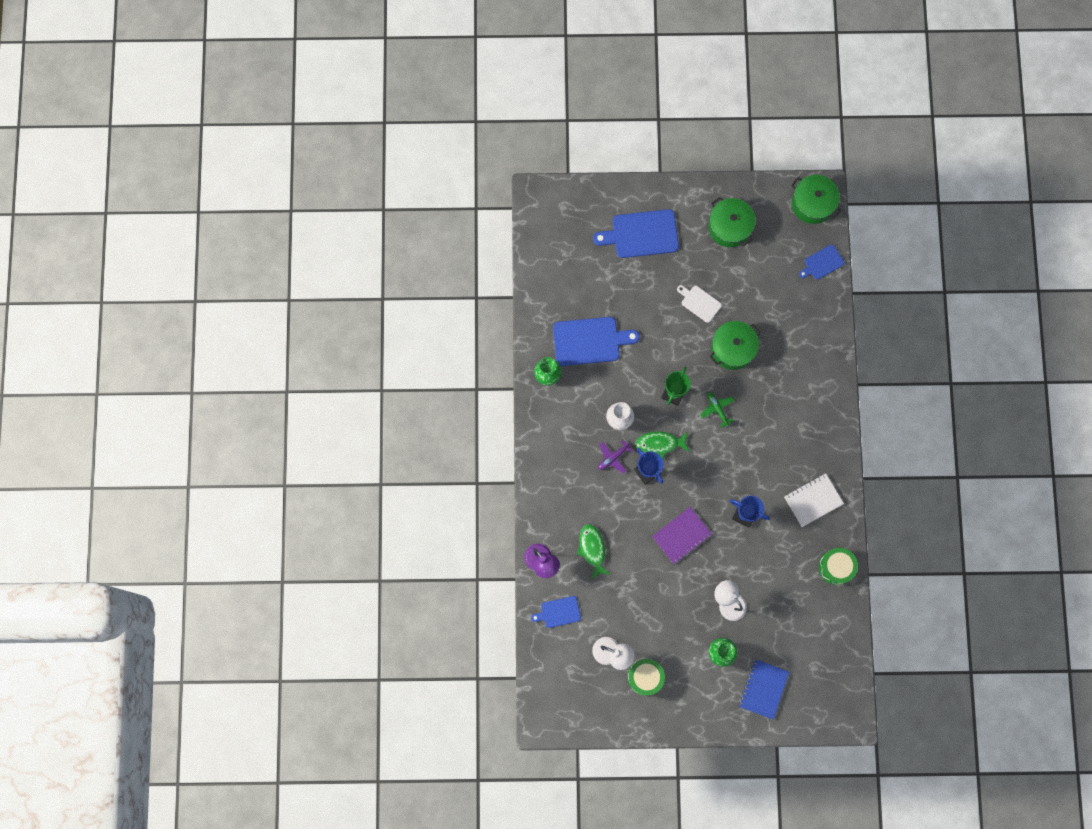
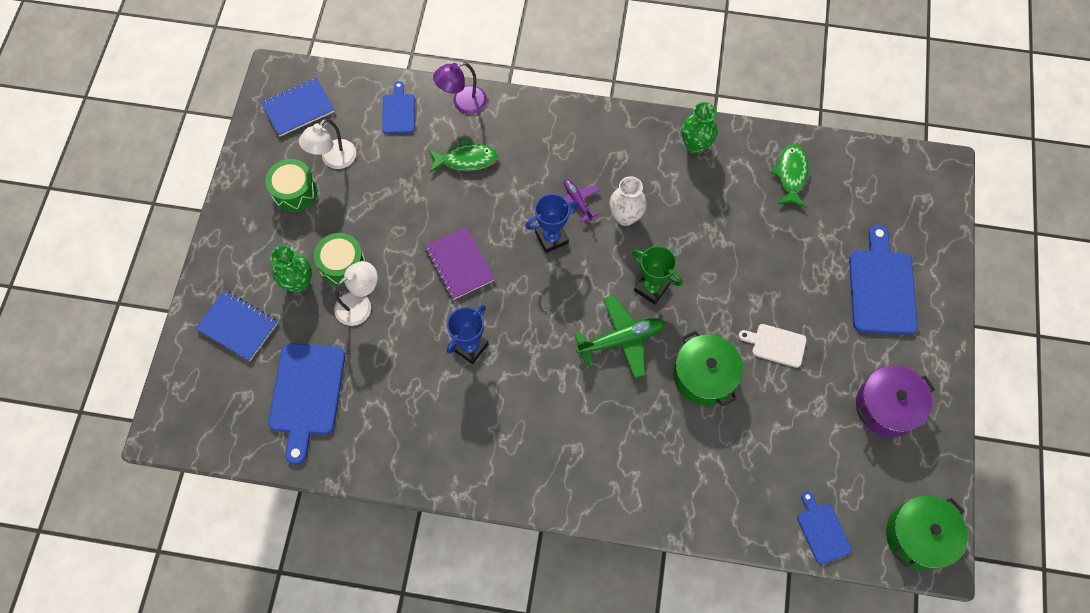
camera: 100 degrees right, 10 degrees down
(570, 695) = (298, 108): none -> blue notebook
(590, 341) = (736, 200): blue cutting board -> blue cutting board (306, 394)
(659, 444) = (585, 259): green fish -> green fish (791, 174)
(699, 303) = (776, 345): white cutting board -> white cutting board turned 120 degrees counterclockwise
(717, 409) = (621, 339): green plane -> green plane, size x1.70
(729, 227) = (886, 407): green pot -> purple pot
(813, 500) = (470, 442): white notebook -> none
(836, 567) = (371, 454): green drum -> green drum (343, 265)

